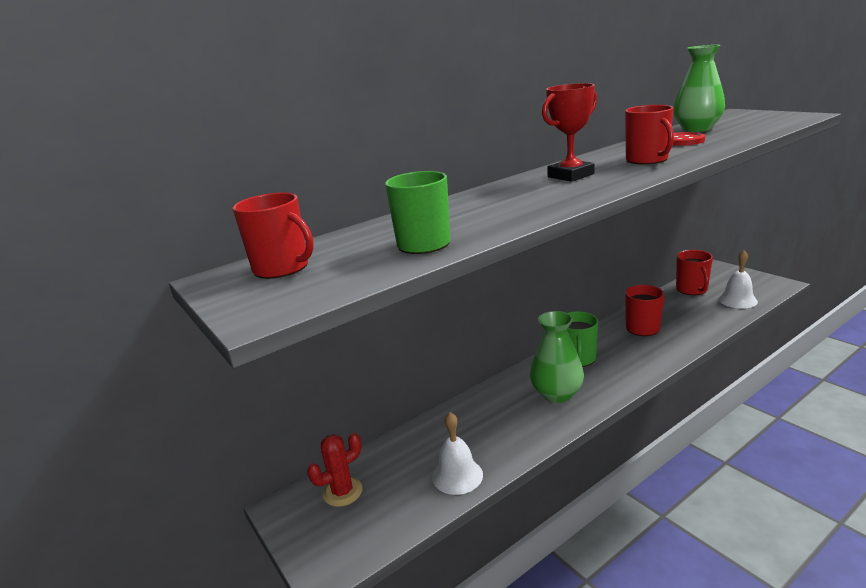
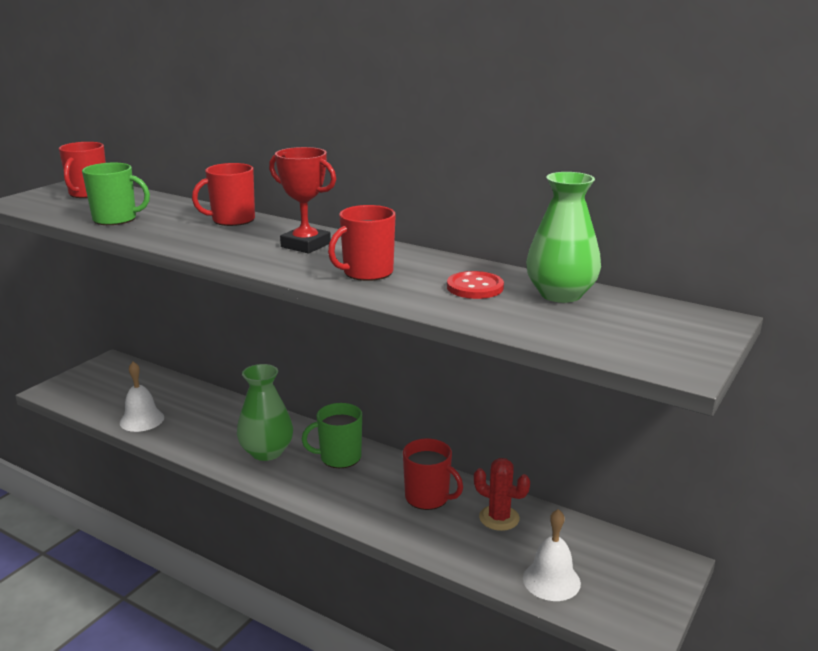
camera: 65 degrees right, 0 degrees up
(342, 492) = (125, 378): red cactus -> red cactus (499, 518)
(692, 290) = (569, 536): red mug -> red mug (232, 220)

